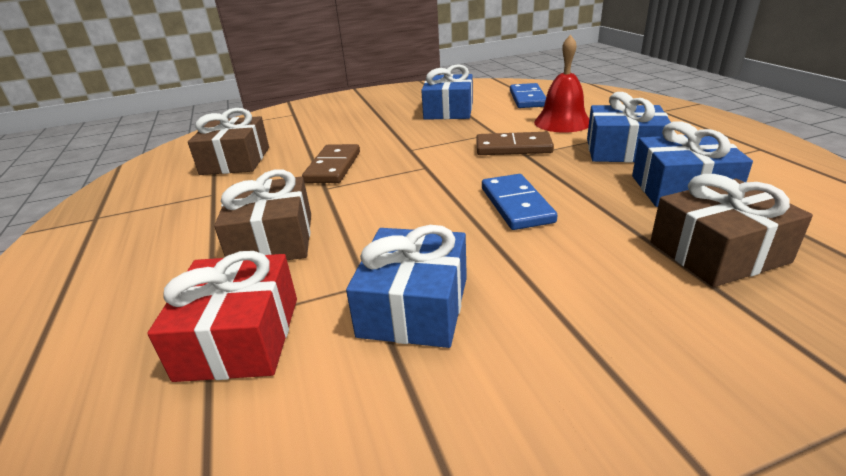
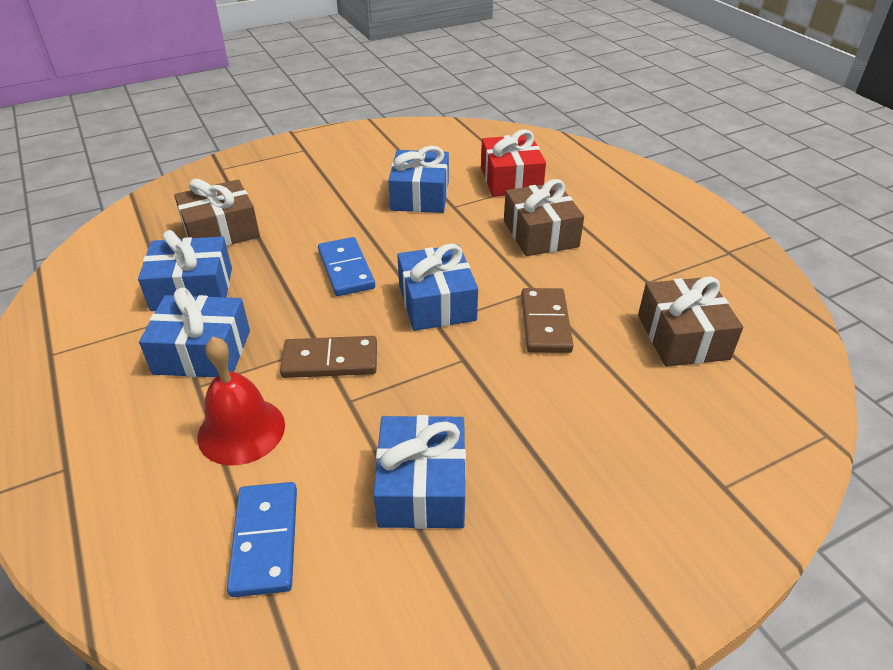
camera: 170 degrees right, 10 degrees up
(421, 179) = (437, 302): none -> blue gift

